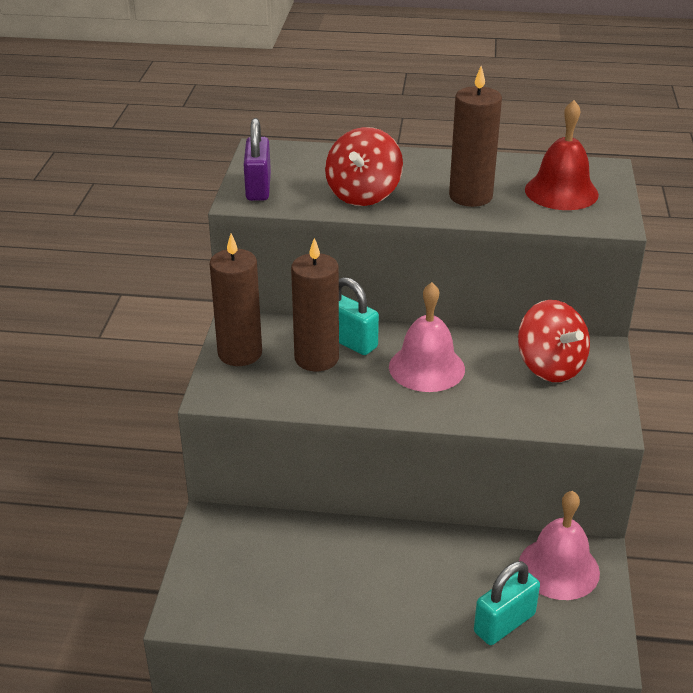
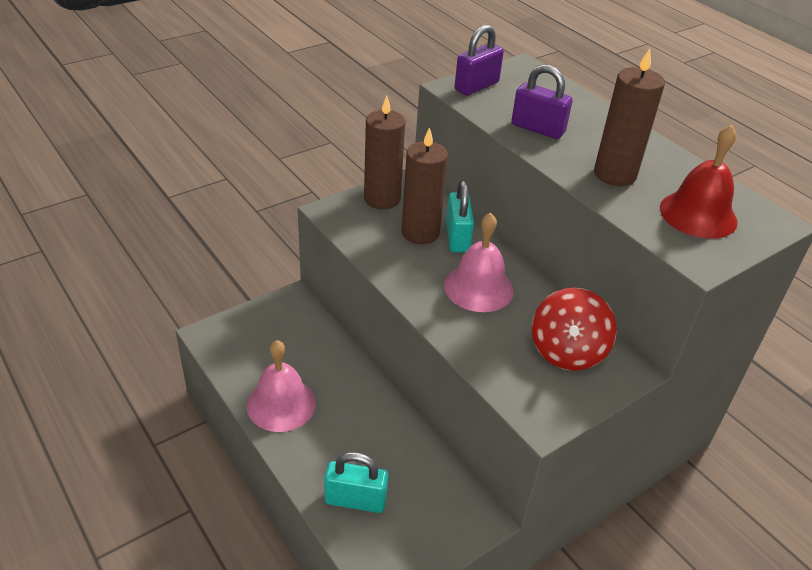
camera: 45 degrees right, 5 degrees up
(363, 194) = (538, 128): red spinning top -> purple padlock
(559, 568) = (443, 503): pink bell -> pink bell (281, 404)

